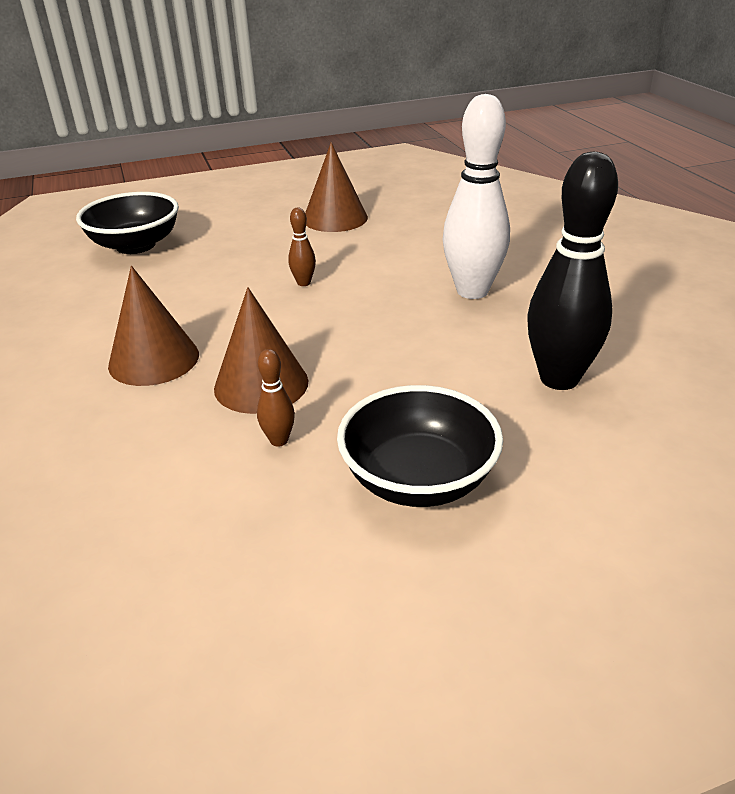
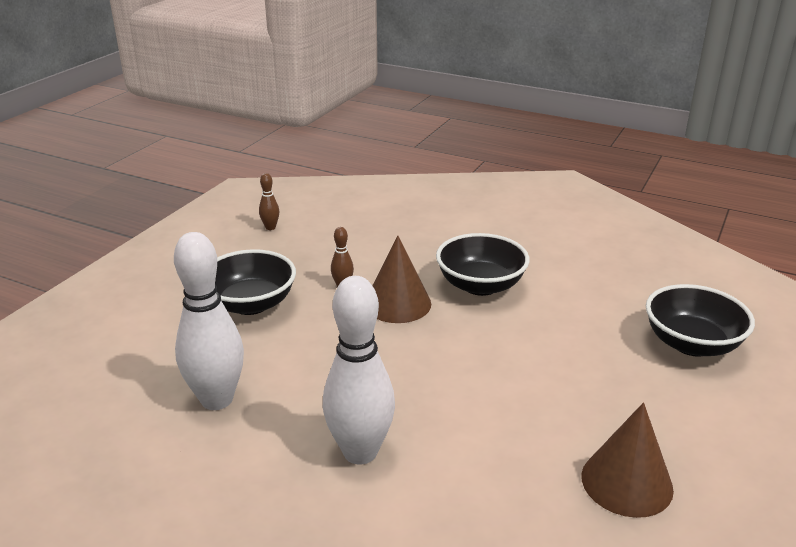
camera: 135 degrees right, 5 degrees down
(154, 359) = (480, 285): brown cone -> black bowl
(303, 283) = (502, 382): brown bowling pin -> brown bowling pin (270, 227)
(559, 379) = (217, 399): black bowling pin -> white bowling pin

